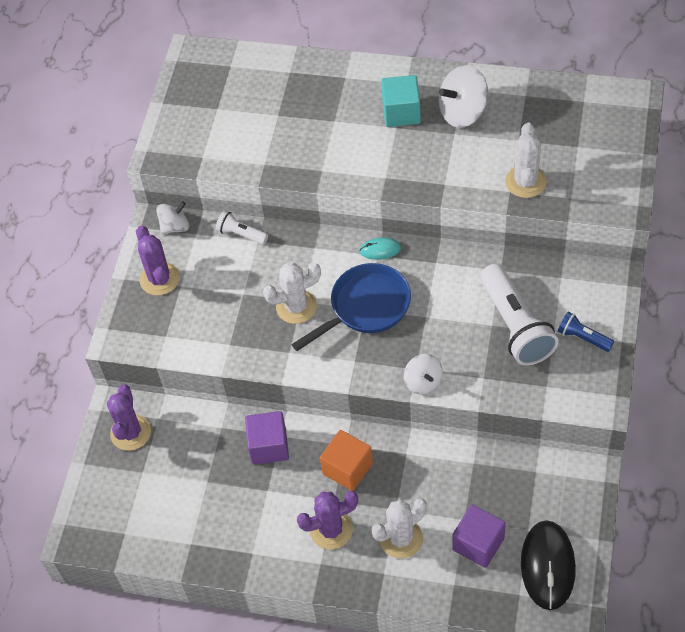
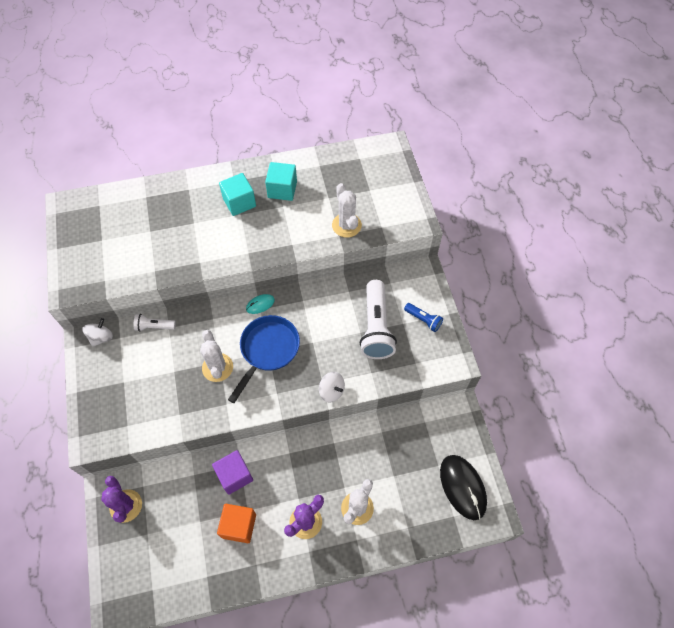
camera: 30 degrees left, 5 degrees up
(159, 279) = (105, 382): purple cactus -> none
(296, 307) = (217, 367): white cactus -> white cactus turned 60 degrees counterclockwise
(347, 468) = (298, 470): orange cube -> orange cube (239, 526)
(463, 112) = (282, 189): white spinning top -> turquoise cube
(478, 544) = (410, 490): purple cube -> none
(515, 326) = (376, 327): white flashlight -> white flashlight turned 45 degrees clockwise
(583, 337) = (423, 320): blue flashlight -> blue flashlight turned 150 degrees counterclockwise

